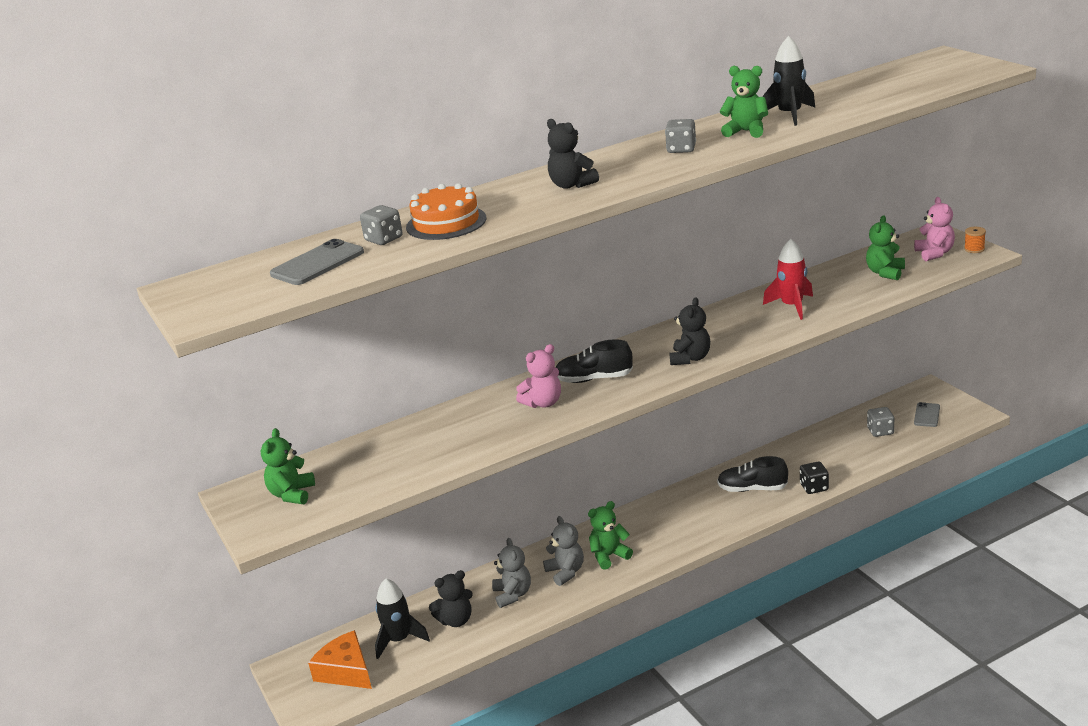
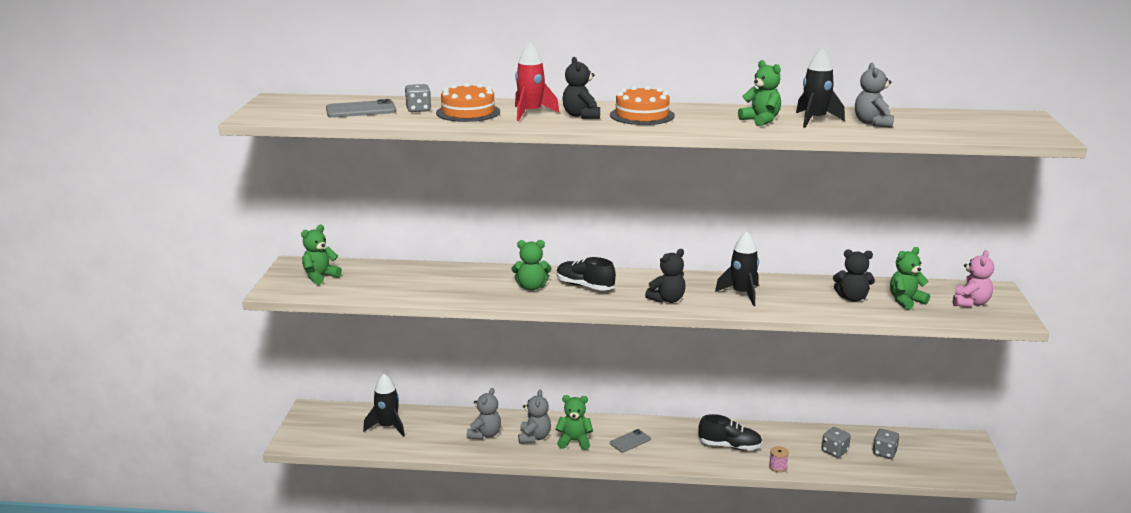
camera: 30 degrees right, 5 degrees down
(346, 671) = (339, 429): orange cheese -> none
(456, 620) = (433, 432): black teddy bear -> black teddy bear (852, 298)
(543, 403) = (531, 287): pink teddy bear -> green teddy bear
(629, 164) = (642, 115): none -> orange cake
(681, 149) = (694, 117): grey dice -> grey dice (834, 451)
(746, 324) = (742, 294): none -> black rocket
(752, 489) = (729, 446): black shoe -> black shoe turned 150 degrees clockwise
(792, 306) = (794, 295): red rocket -> red rocket (531, 113)
(814, 487) = (778, 467): black dice -> pink spool
(842, 101) = (872, 123): none -> grey teddy bear
(927, 415) = (940, 459): grey phone -> grey phone (630, 441)
(974, 249) = (1011, 312): orange spool -> none

